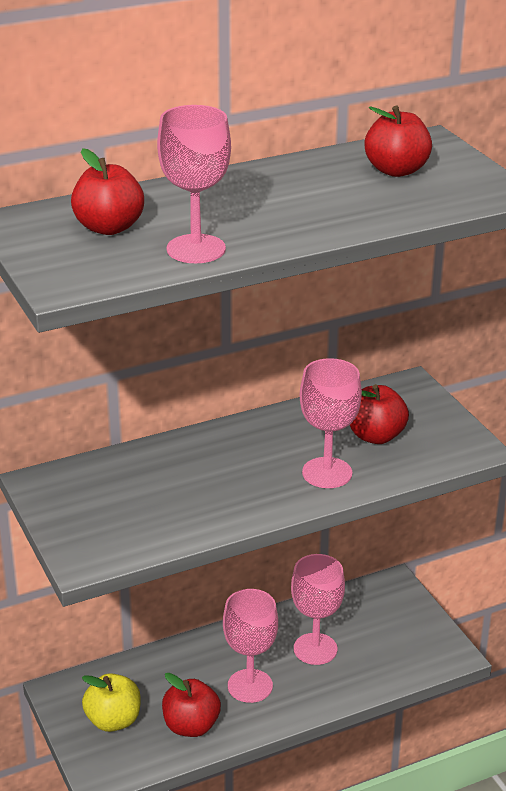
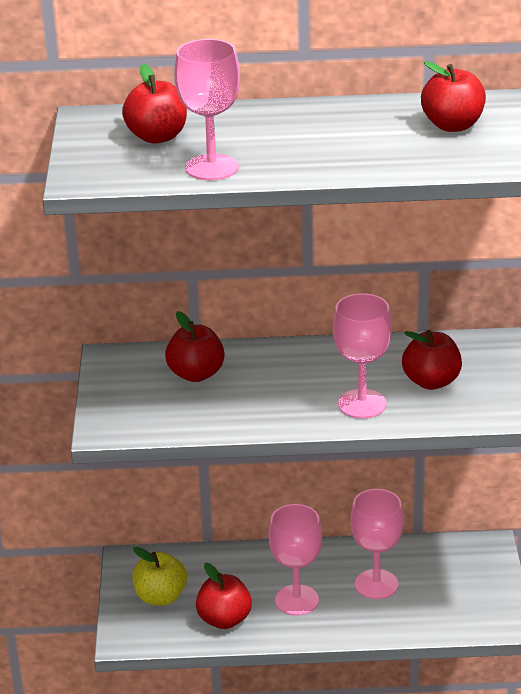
camera: 25 degrees right, 0 degrees up
(142, 479) = (196, 374): none -> red apple

